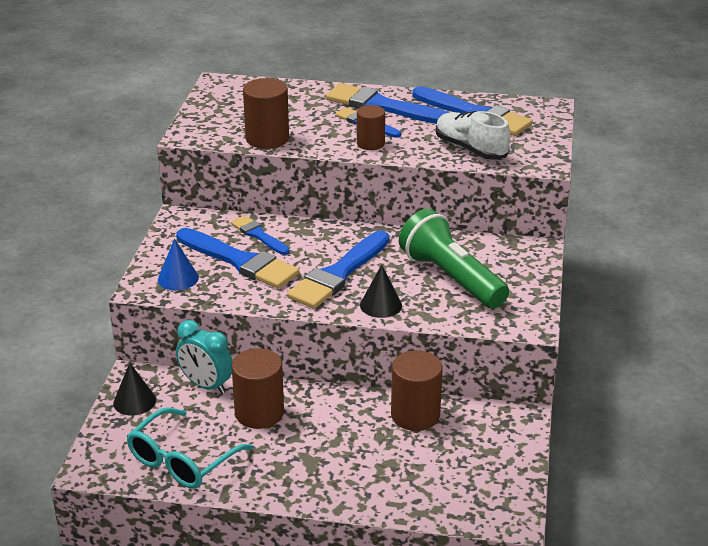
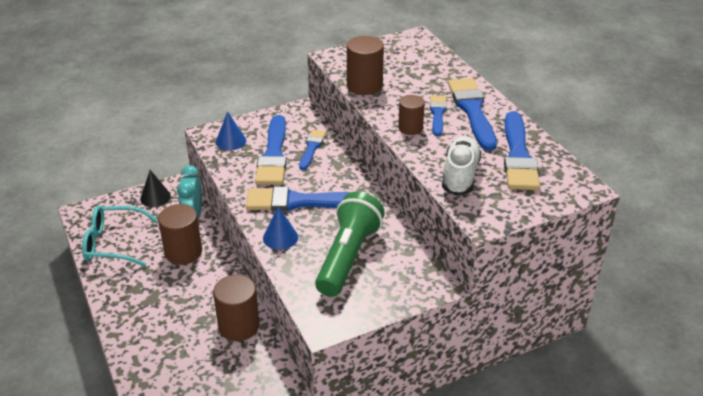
camera: 55 degrees right, 5 degrees up
(381, 305) = (280, 237): black cone -> blue cone

